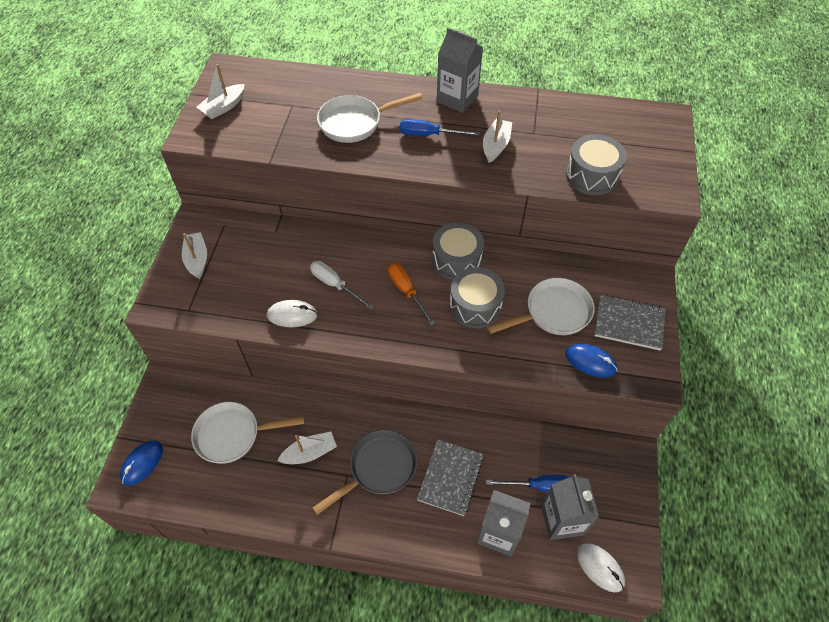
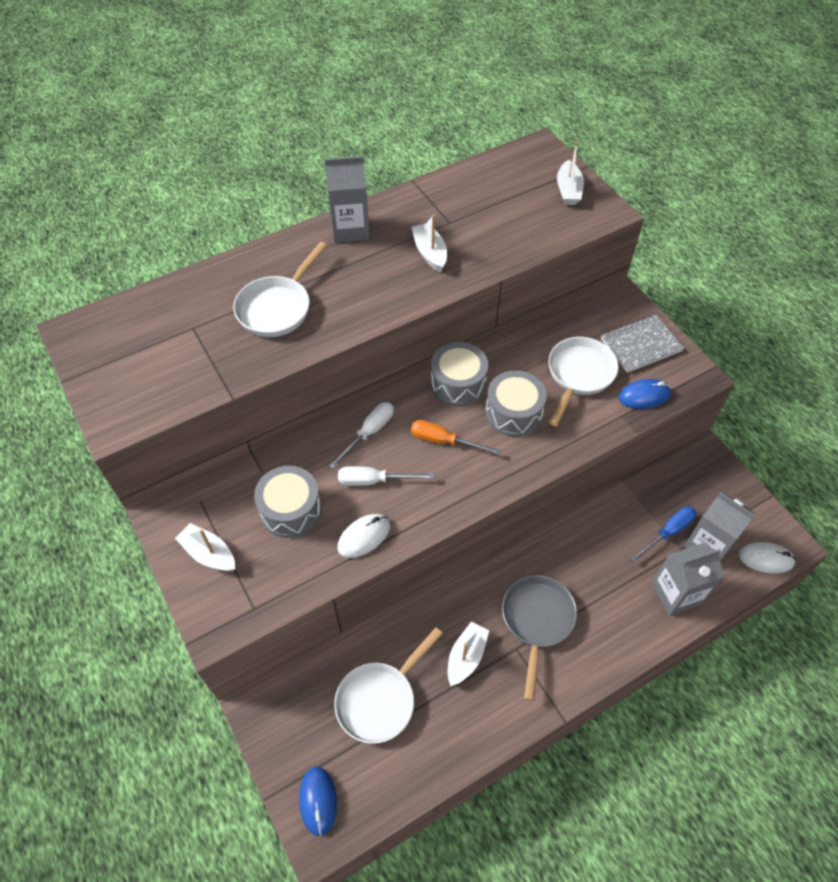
camera: 40 degrees left, 0 degrees up
(223, 107) = (118, 373): white boat -> white boat (568, 190)
(363, 252) = (369, 433): none -> white screwdriver
(429, 135) = (360, 277): blue screwdriver -> none
(450, 478) = (599, 581): grey notebook -> none
(592, 175) = (533, 232): grey drum -> grey drum (291, 510)

